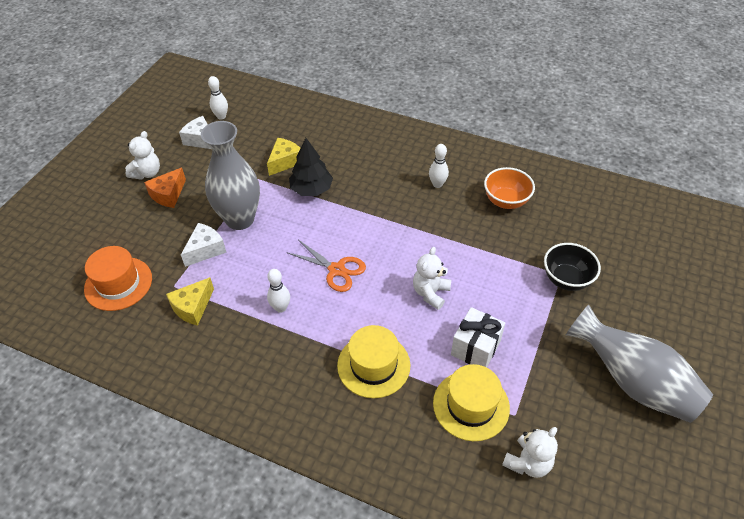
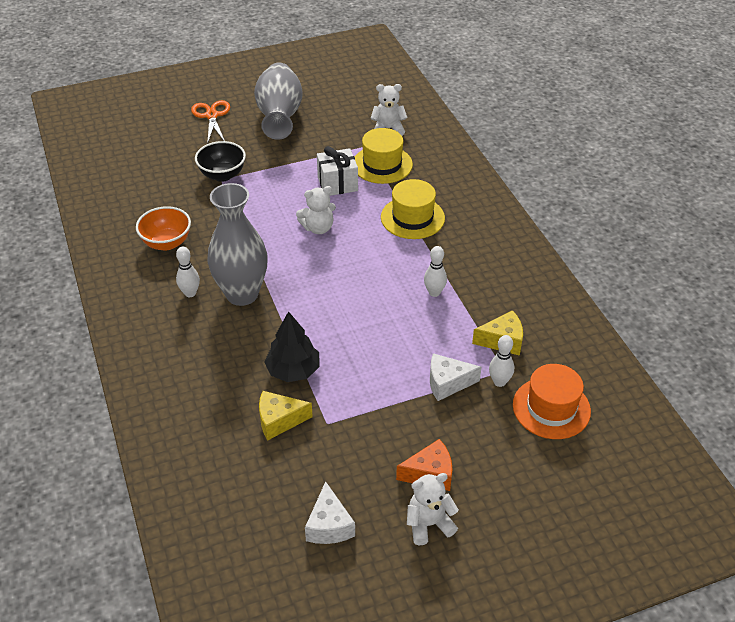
camera: 135 degrees left, 5 degrees down
(221, 116) = (270, 545): white bowling pin -> white bowling pin (499, 382)
(240, 219) = (388, 390): grey vase -> grey vase (242, 294)
(336, 270) = (361, 288): orange scissors -> orange scissors (212, 116)

